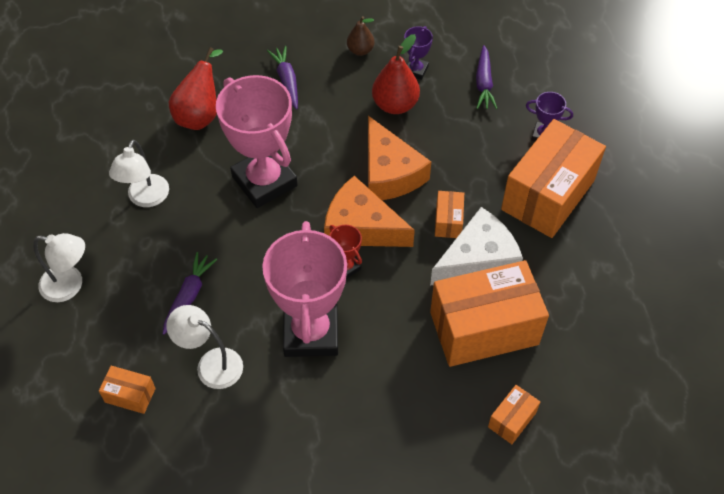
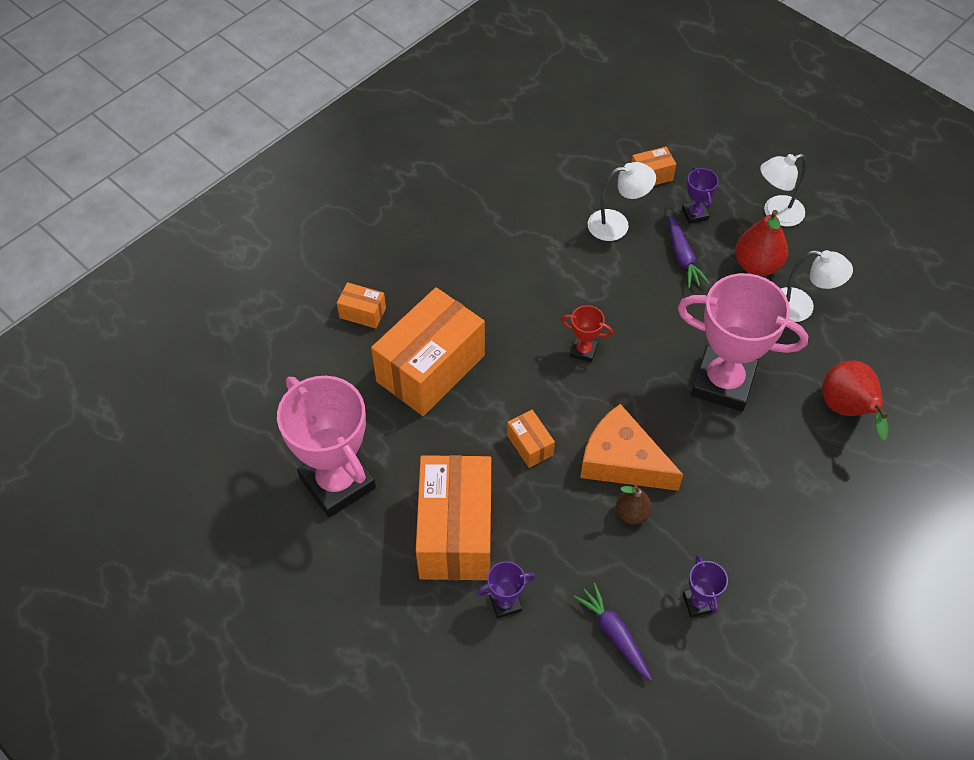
camera: 145 degrees right, 0 degrees up
(135, 329) = (695, 214): none -> purple trophy
(146, 198) = (801, 307): white lamp -> white lamp turned 135 degrees clockwise
(287, 81) = (811, 500): purple carrot -> none
(311, 332) = (565, 286): pink trophy -> pink trophy (337, 482)
(360, 50) = (778, 590): brown pear -> brown pear (632, 513)
(361, 227) = (602, 393): orange cheese -> none
(395, 105) = (682, 542): red pear -> red pear (757, 265)
(478, 259) = (477, 425): white cheese -> none
(512, 420) = (362, 313): orange box -> orange box turned 75 degrees counterclockwise

